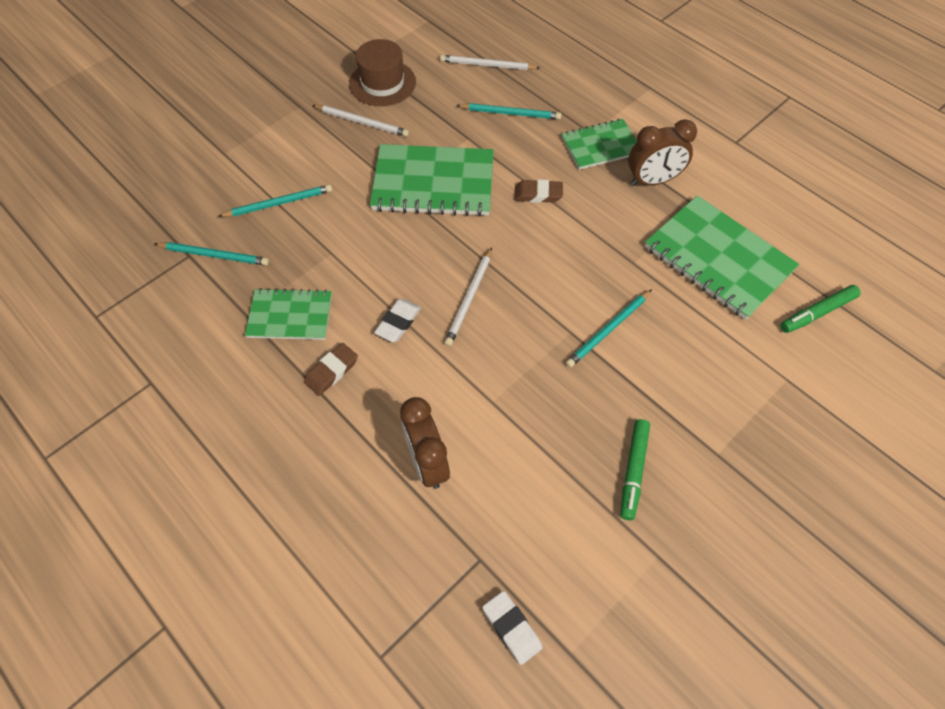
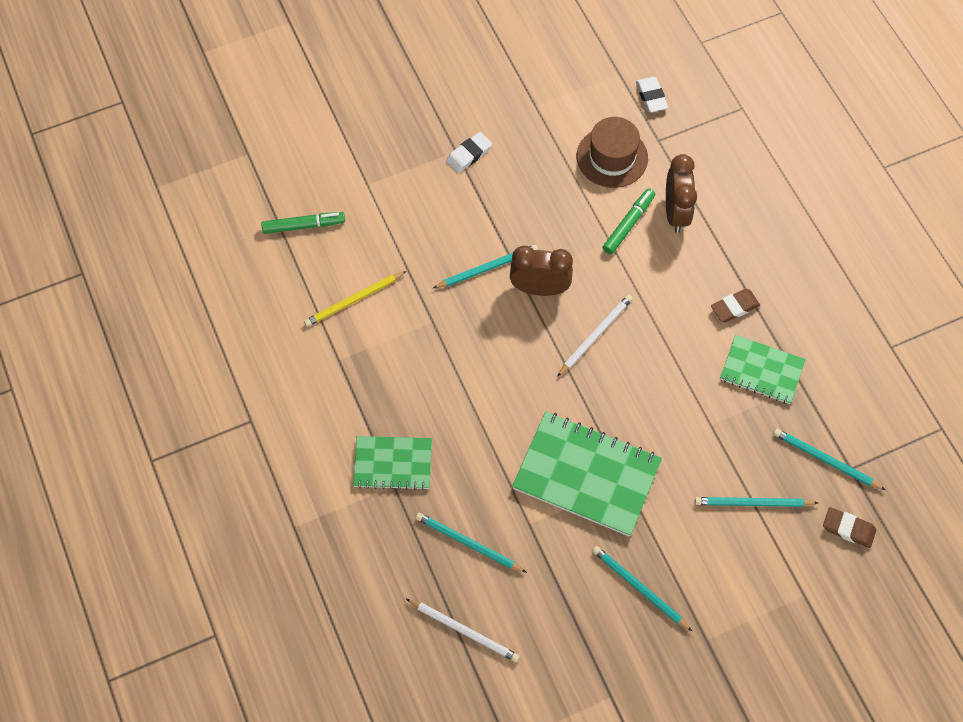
camera: 160 degrees left, 5 degrees up
(362, 122) = (639, 588): white pencil -> turquoise pencil
(382, 83) = (599, 645): brown hat -> brown hat (612, 157)
(398, 322) = (666, 333): white eraser -> white eraser (469, 155)
(538, 194) = (486, 425): brown eraser -> brown eraser (848, 529)
(633, 470) = (523, 159): green marker -> green marker (628, 224)
(652, 181) = (364, 402): brown clock -> brown clock (539, 288)
(718, 258) = (354, 300): green notebook -> yellow pencil

